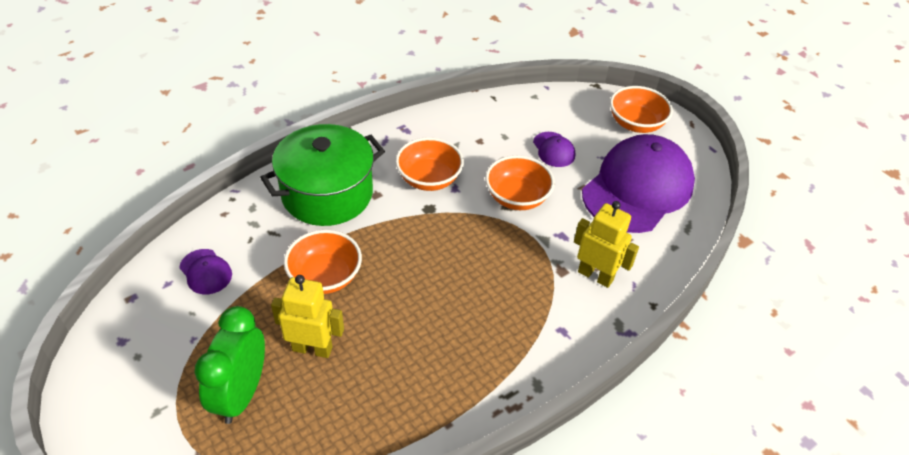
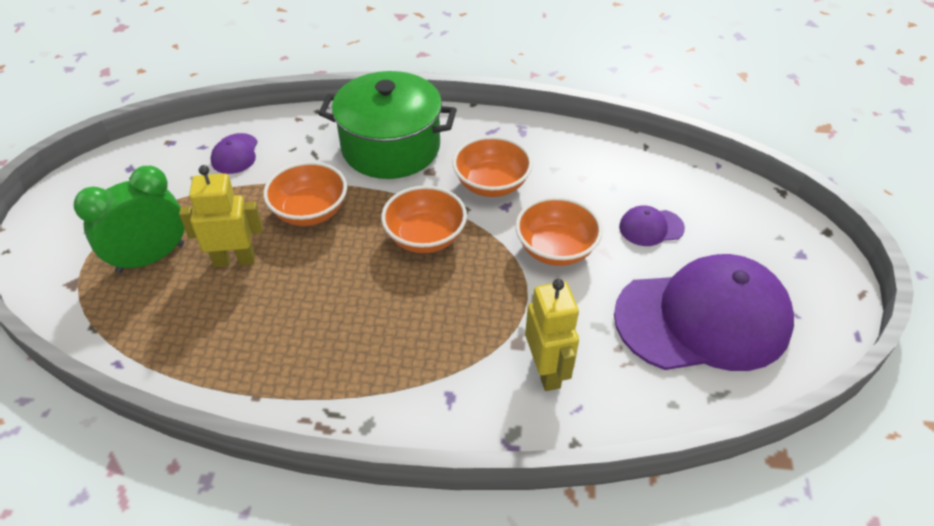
camera: 45 degrees right, 0 degrees up
(312, 348) = (234, 260): yellow robot -> yellow robot turned 60 degrees counterclockwise
(553, 150) = (651, 227): purple cap -> purple cap turned 60 degrees clockwise
(636, 124) = (784, 254): orange bowl -> orange bowl (425, 237)

